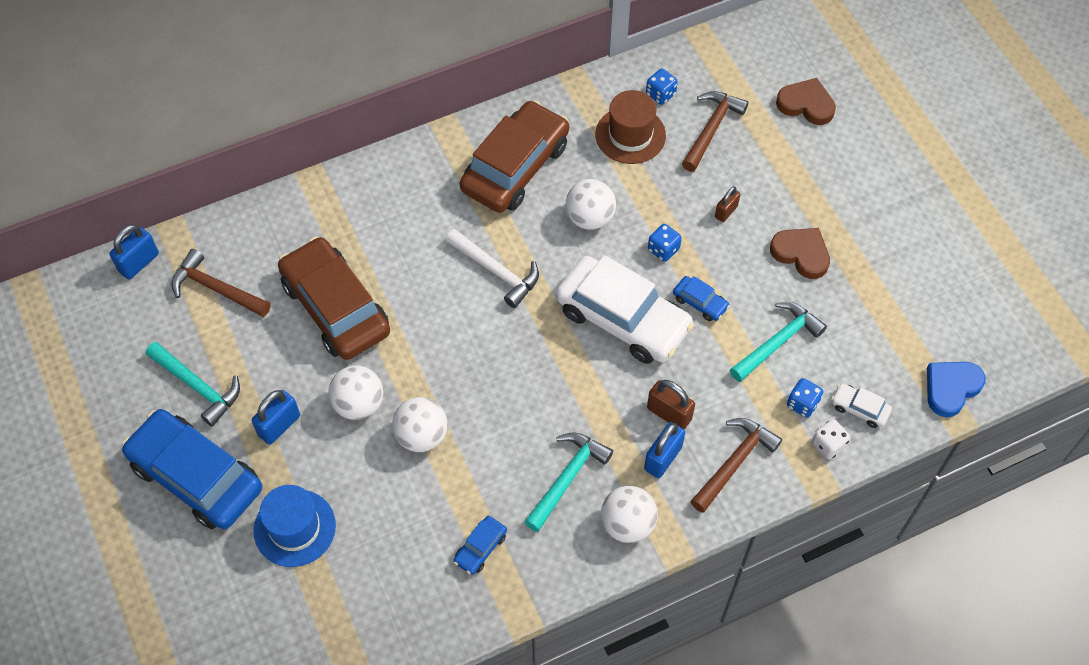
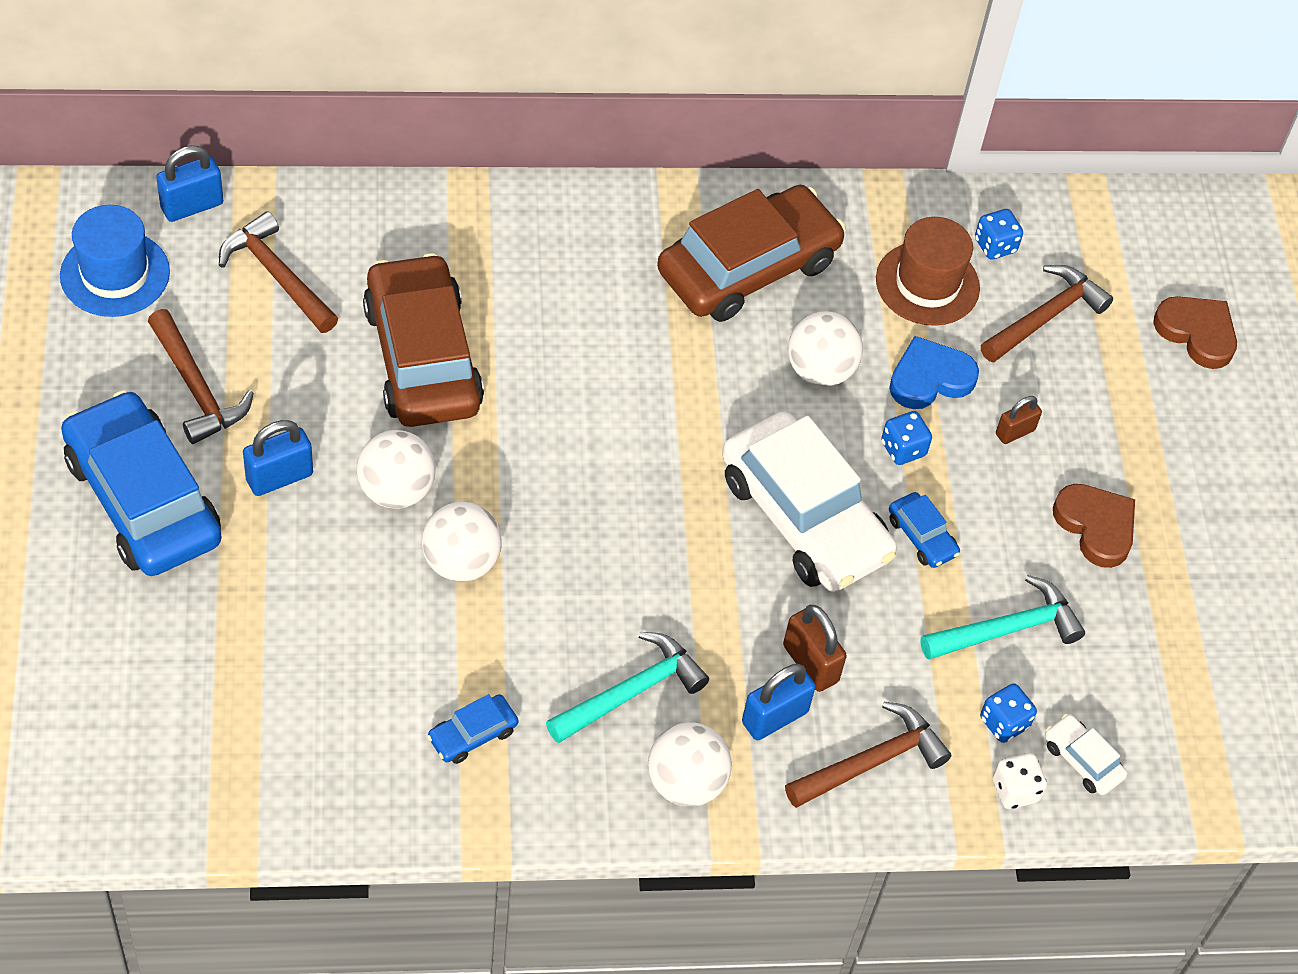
camera: 15 degrees right, 5 degrees down
(198, 386) = (197, 388): turquoise hammer -> brown hammer
(295, 528) = (240, 612): blue hat -> blue hat (115, 274)
(497, 272) = (659, 392): white hammer -> none
(951, 388) = (1228, 784): blue heart -> blue heart (930, 378)

